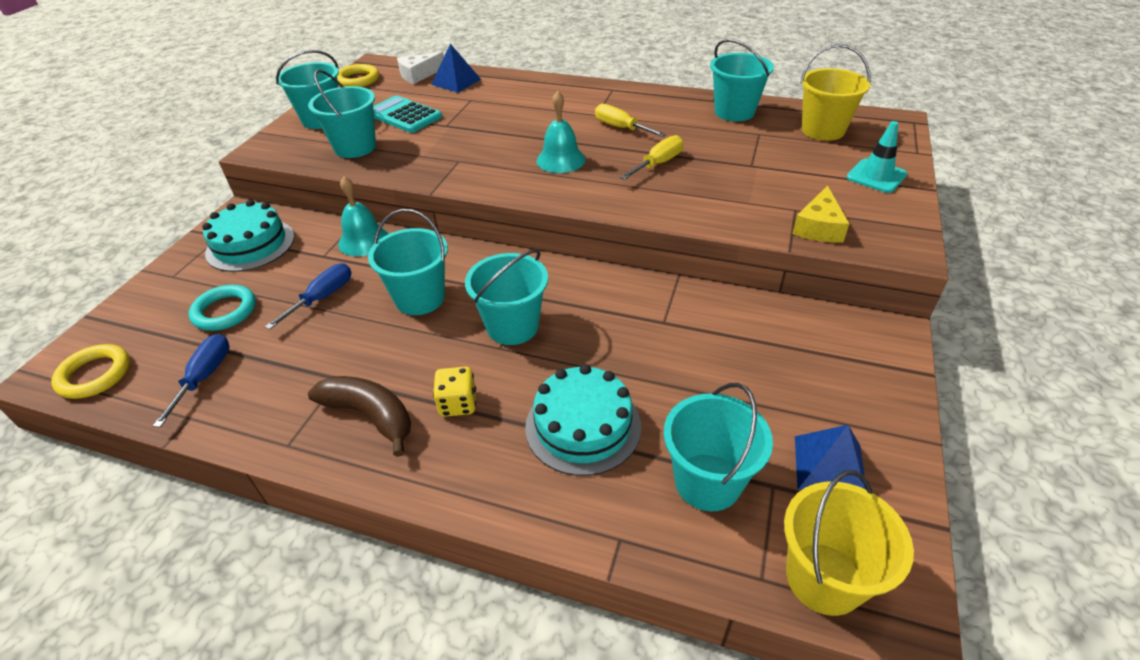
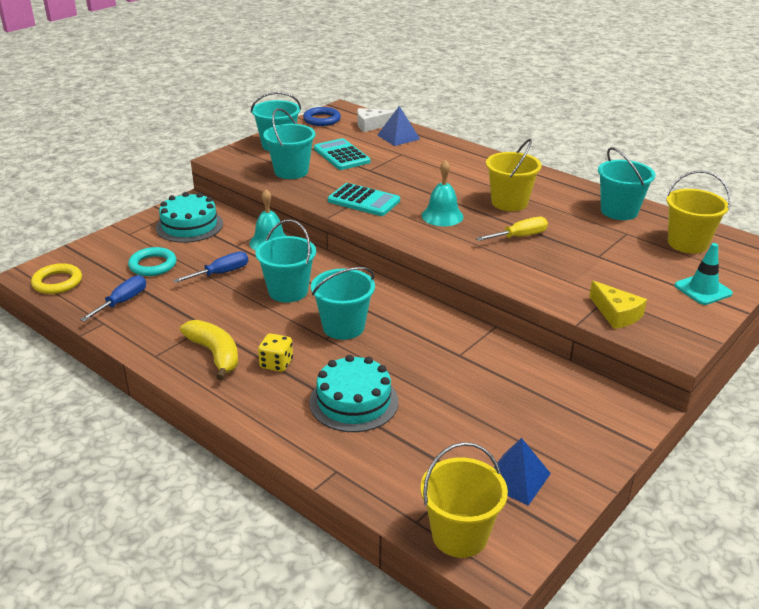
camera: 20 degrees right, 10 degrees down
(358, 80) = (322, 119): yellow ring -> blue ring
(370, 416) = (215, 354): brown banana -> yellow banana
(462, 163) = (364, 201): none -> turquoise calculator
(621, 128) = (509, 202): yellow screwdriver -> yellow bucket
(707, 482) = (419, 459): turquoise bucket -> none
(818, 227) = (616, 314): yellow cheese -> yellow cheese turned 75 degrees counterclockwise

